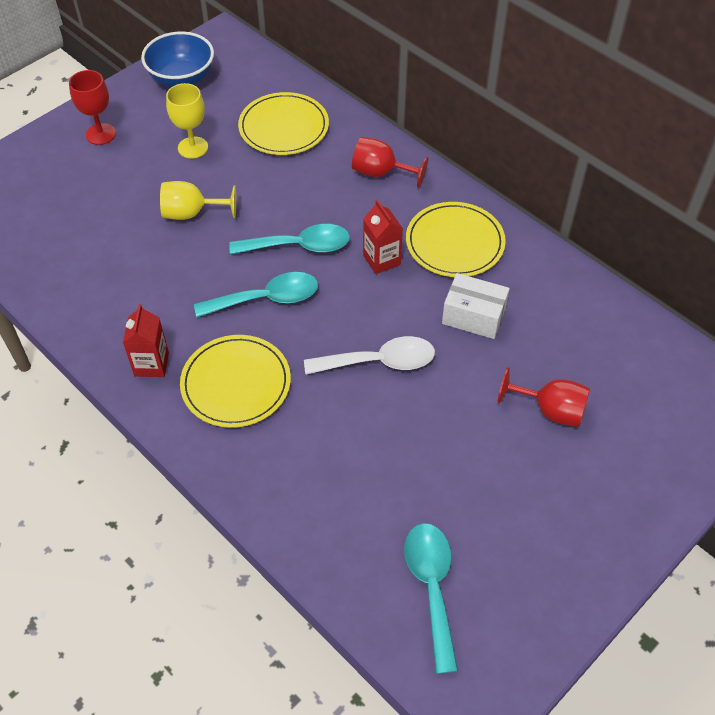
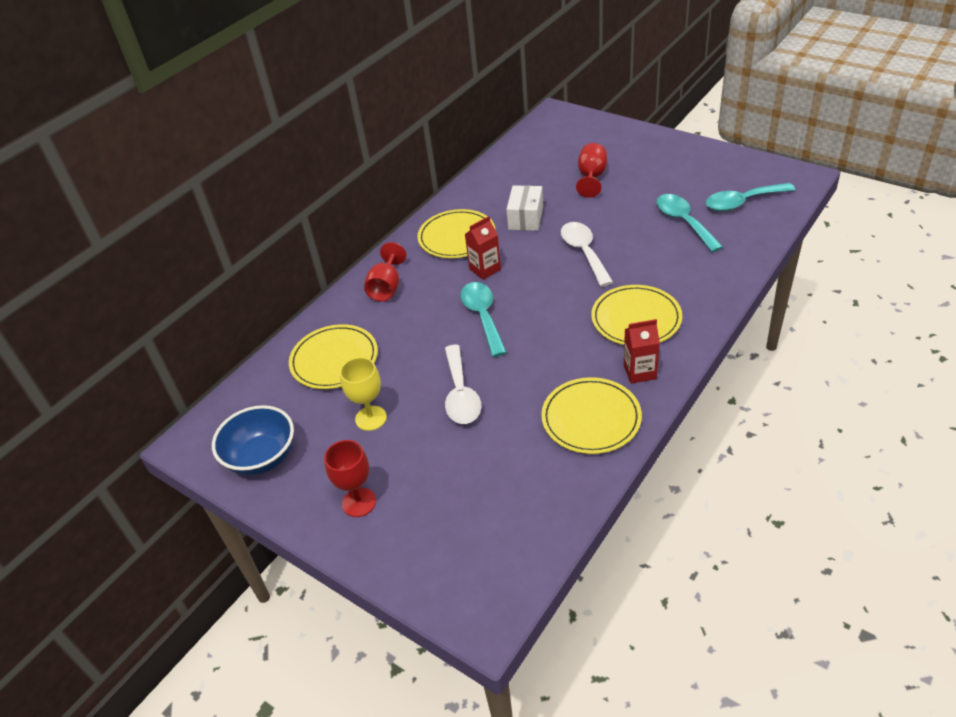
camera: 95 degrees left, 10 degrees down
(109, 307) = (591, 418): none -> yellow plate
(192, 213) = (461, 394): yellow goblet -> white spoon
(267, 299) = (546, 322): turquoise spoon -> turquoise spoon (683, 222)

